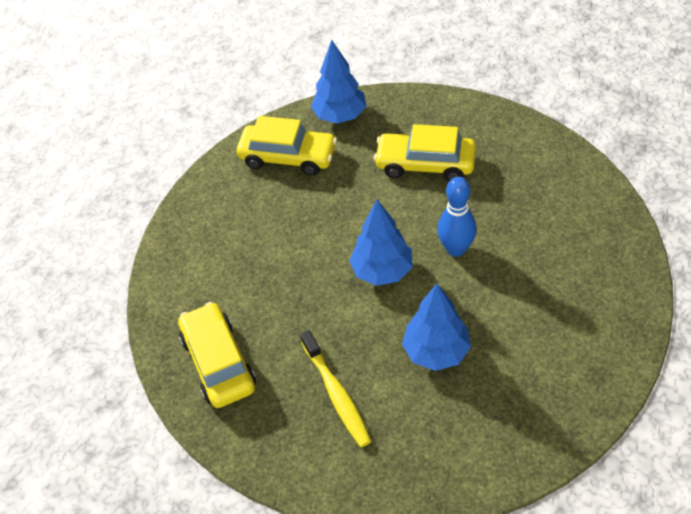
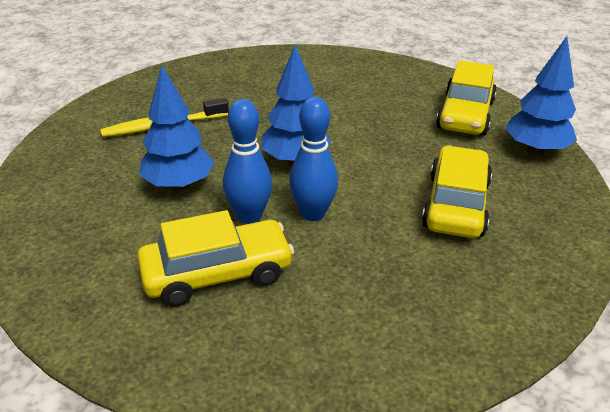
camera: 90 degrees right, 15 degrees down
(218, 362) = (224, 76): yellow car -> yellow car (217, 274)
(469, 290) = (249, 216): none -> blue bowling pin

